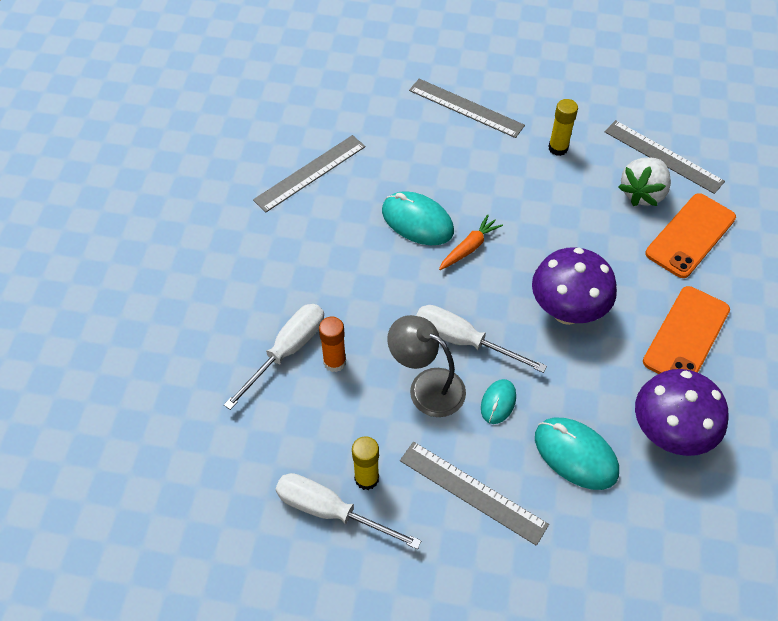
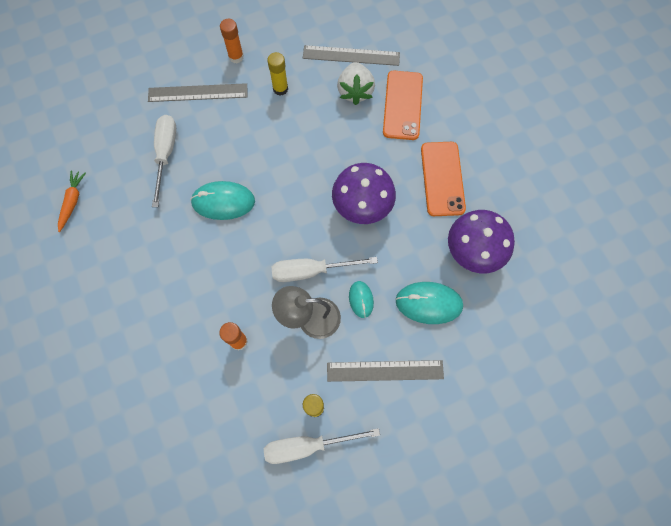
camera: 35 degrees left, 15 degrees up
(287, 351) = (201, 355): white screwdriver -> white screwdriver (166, 154)
(310, 173) = (122, 210): grey ruler -> none
(469, 247) = (271, 200): orange carrot -> orange carrot (72, 202)
(531, 95) = (236, 57): none -> orange glue stick

